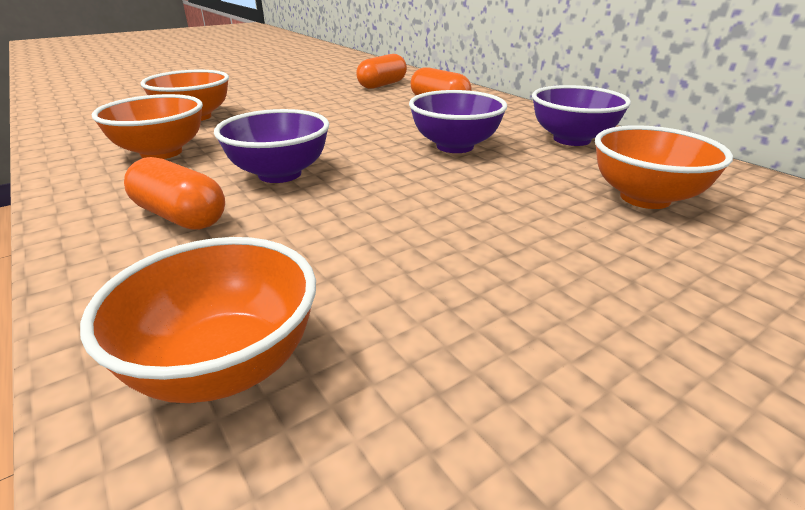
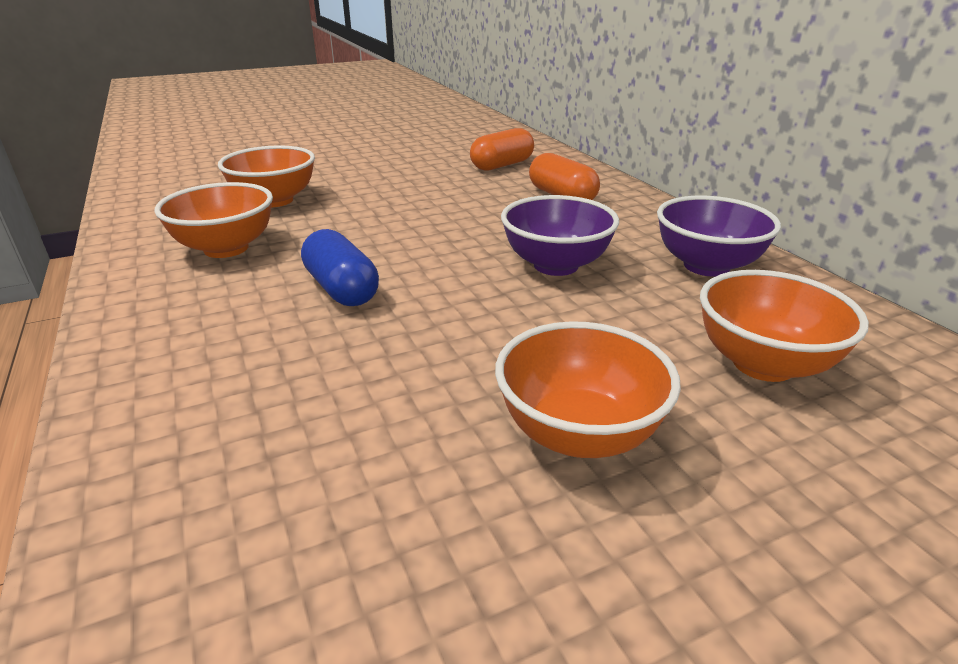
camera: 10 degrees right, 0 degrees up
(180, 216) = (222, 337): orange capsule -> none
(225, 366) = (213, 529): orange bowl -> orange bowl (578, 433)
(279, 174) = (342, 289): purple bowl -> blue capsule

